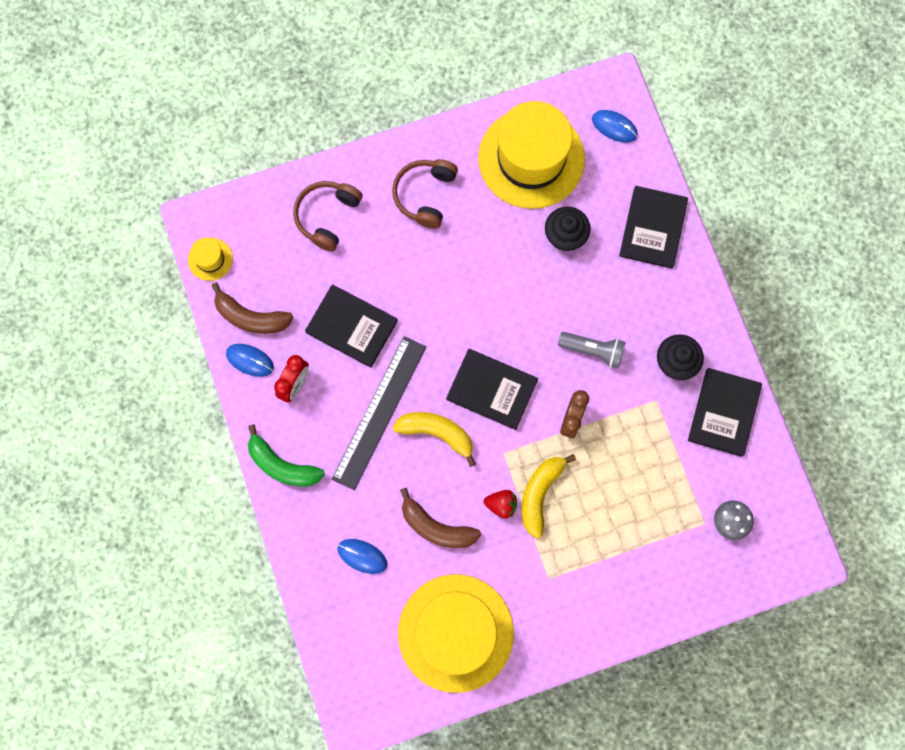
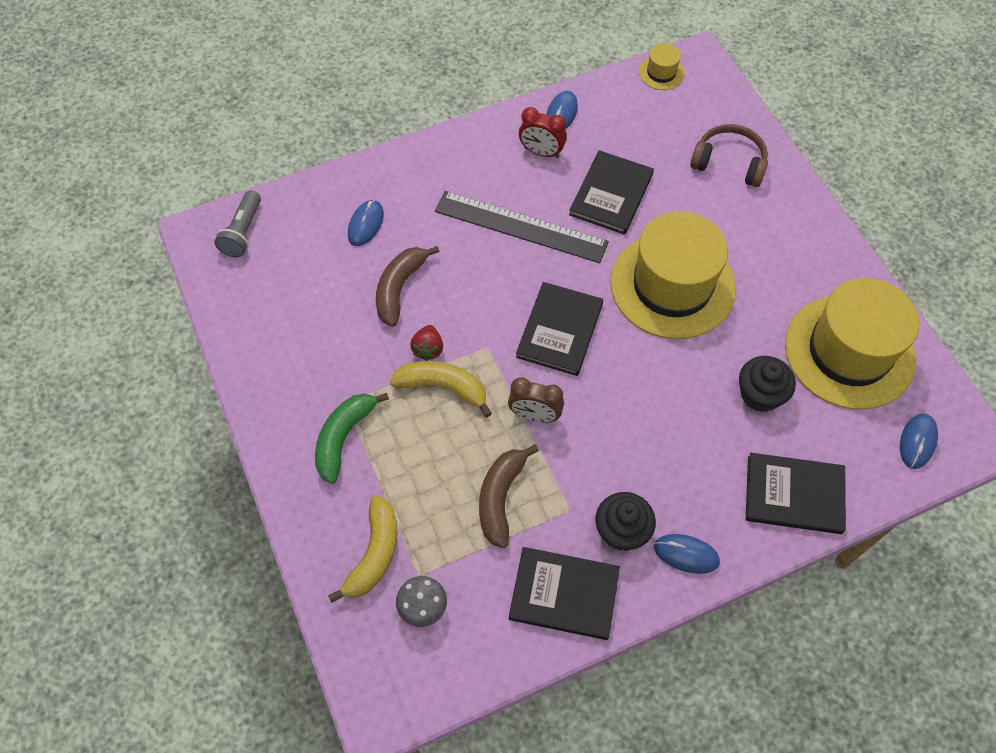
camera: 85 degrees right, 15 degrees down
(251, 317) = (607, 110): brown banana -> brown banana (500, 498)
(282, 465) = (456, 149): green banana -> green banana (344, 438)
(425, 195) = (775, 248): brown headphones -> none
(437, 433) = (503, 281): yellow banana -> yellow banana (374, 554)
(455, 632) = (285, 315): yellow hat -> yellow hat (672, 285)
(593, 350) = (622, 434): grey flashlight -> grey flashlight (243, 232)
(696, 317) = (686, 554): none -> blue mouse

